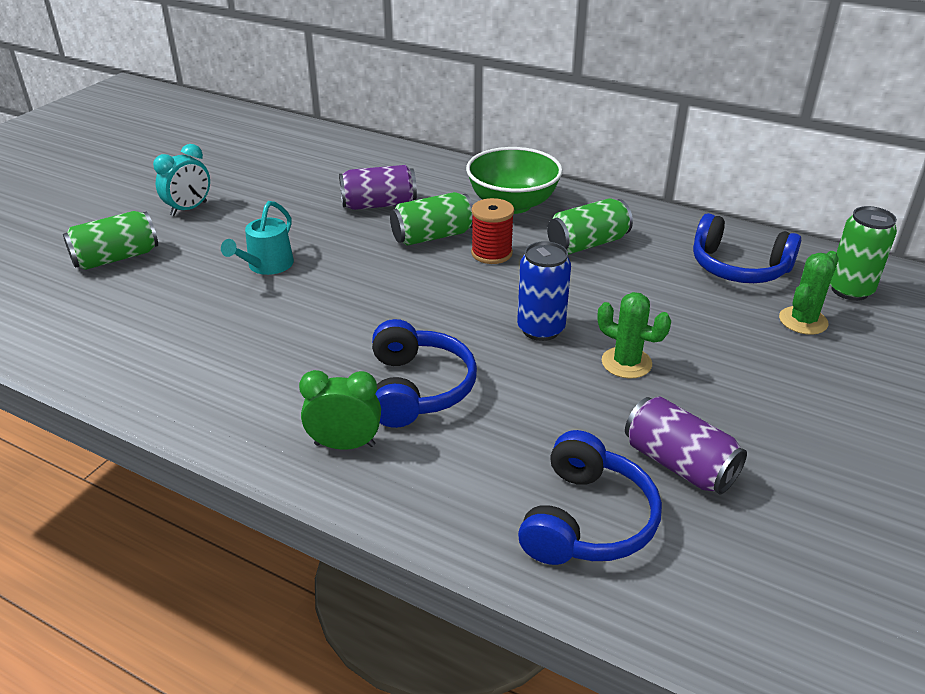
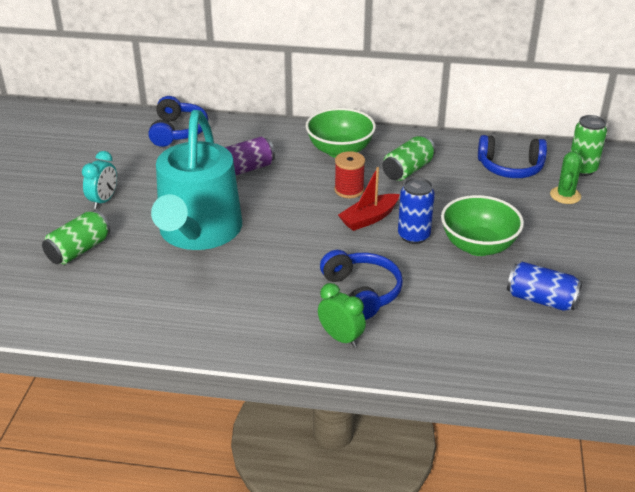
camera: 20 degrees left, 0 degrees up
(267, 265) = (198, 232): turquoise watering can -> turquoise watering can, size x2.50
(345, 444) = (341, 338): green clock -> green clock turned 60 degrees clockwise
(432, 236) = (300, 186): green can -> none
(494, 294) = (369, 218): none -> red boat
(587, 520) = (509, 344): blue headphones -> blue headphones (178, 131)
(626, 363) = (478, 246): green cactus -> green bowl
(679, 464) = (541, 299): purple can -> blue can

